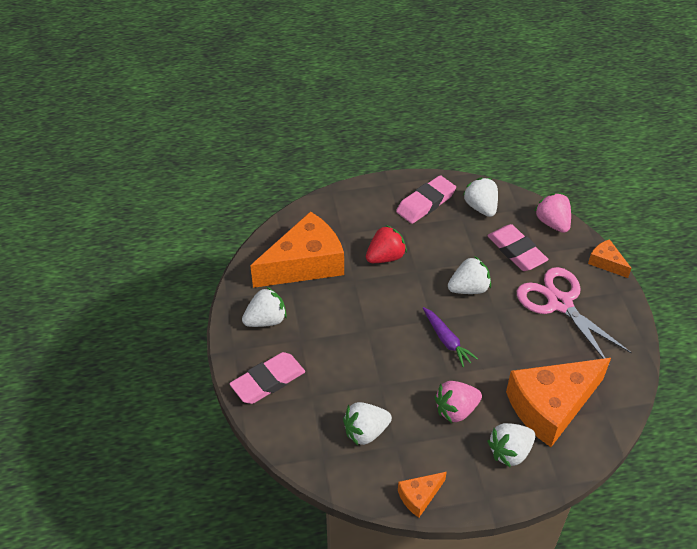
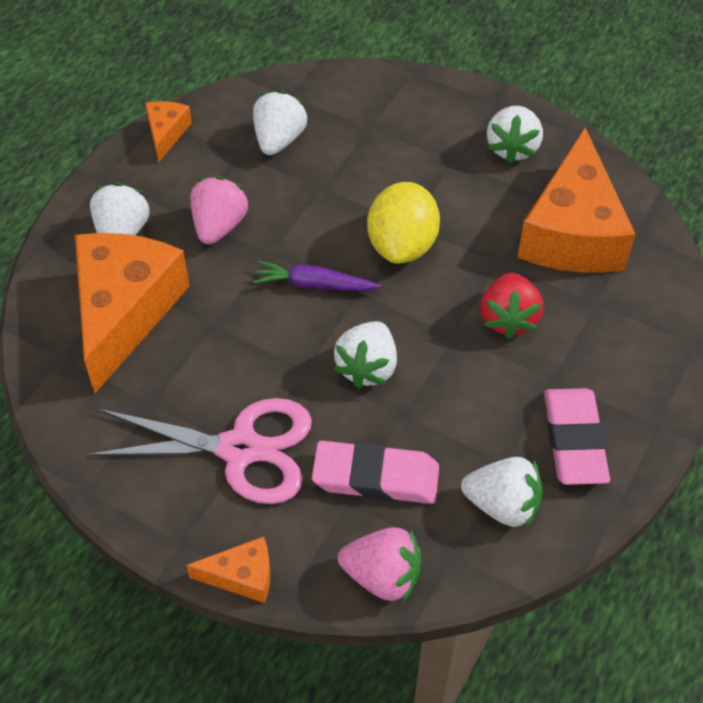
camera: 130 degrees right, 5 degrees up
(268, 381) = (423, 105): pink eraser -> none
(384, 323) = (402, 245): none -> yellow lemon

